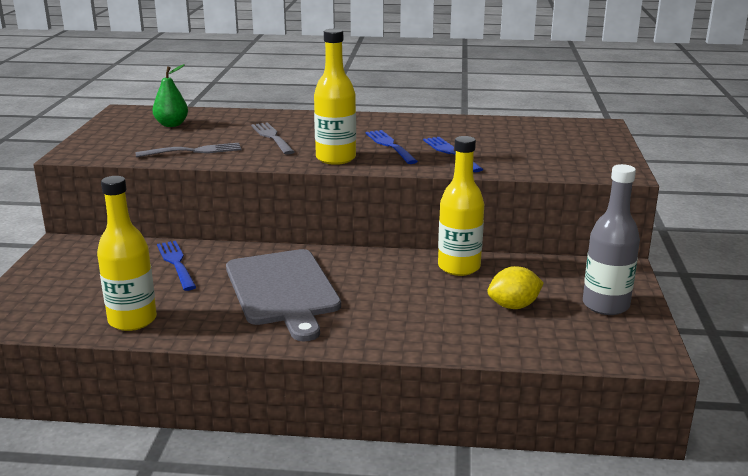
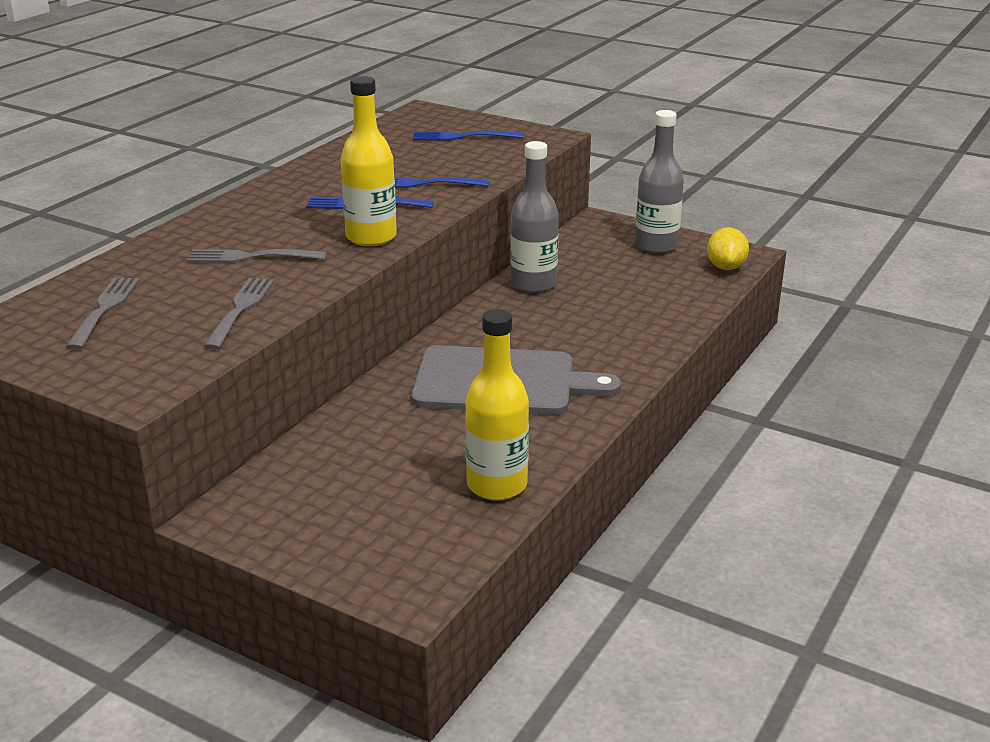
camera: 65 degrees left, 5 degrees up
(171, 125) = (104, 310): green pear -> grey fork
(177, 264) = (372, 436): blue fork -> blue fork (464, 137)
(459, 267) = (533, 284): yellow bottle -> grey bottle
(513, 306) = (628, 281): yellow lemon -> yellow lemon (726, 267)

